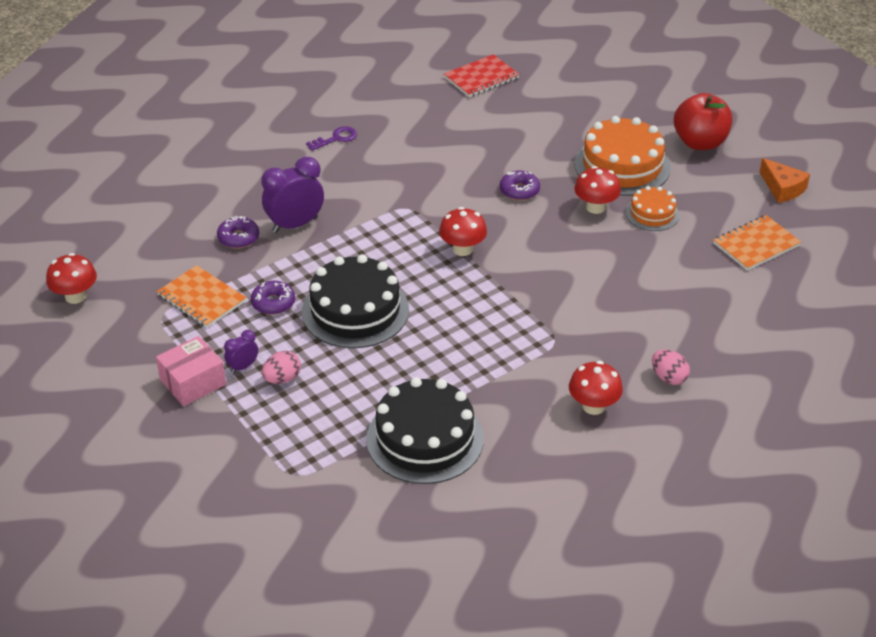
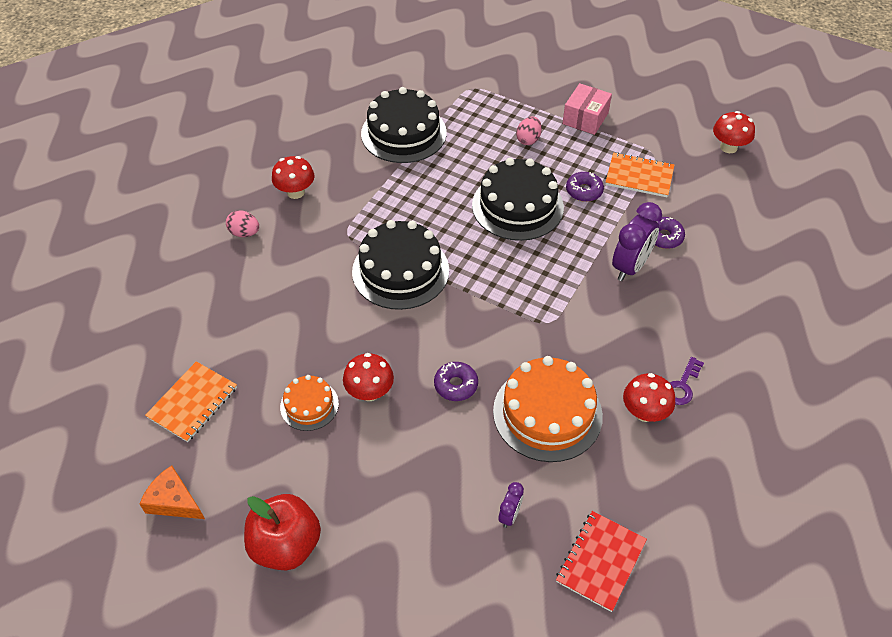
camera: 155 degrees right, 10 degrees up
(243, 367) = (562, 139): purple clock -> purple clock (509, 515)
(462, 249) = (469, 294): red mushroom -> red mushroom (644, 412)
(517, 289) = (400, 271): none -> black cake
(622, 166) = (364, 466): orange cake -> orange cake (547, 413)

